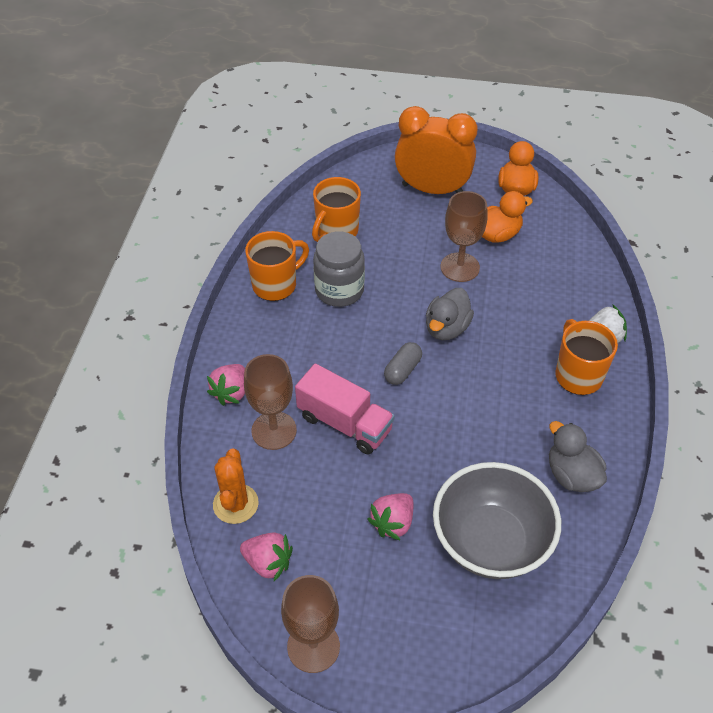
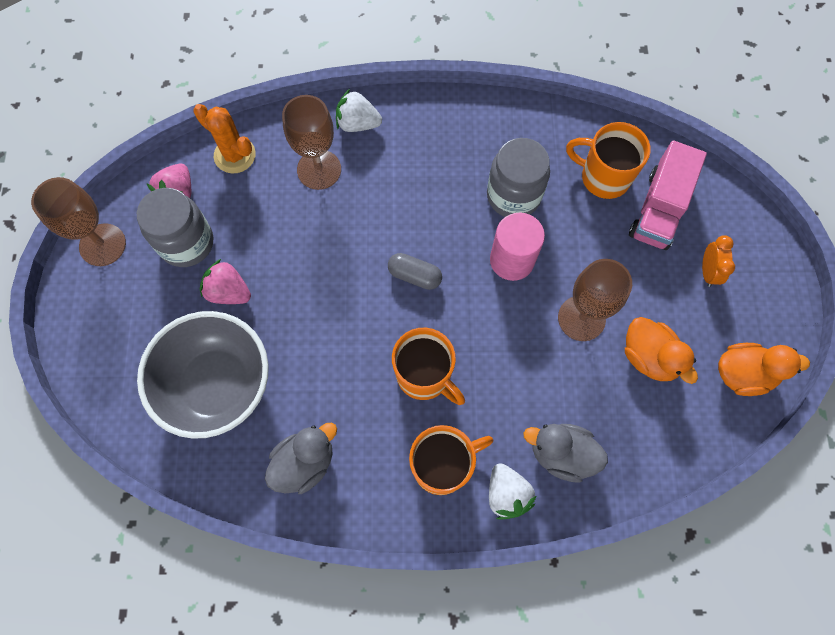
camera: 80 degrees right, 20 degrees up
(231, 392) = (358, 124): pink strawberry -> white strawberry
(235, 504) = (235, 155): orange cactus -> orange cactus turned 45 degrees clockwise
(276, 285) = (506, 133): orange mug -> orange mug (424, 376)
(329, 558) = (186, 243): none -> grey jar
(345, 423) = (337, 231): pink truck -> pink truck (659, 209)
(400, 301) = (512, 260): none -> pink cylinder
(432, 189) = (708, 272): orange clock -> orange clock, size x0.42
(446, 328) = (482, 314): grey duck -> grey duck (561, 454)

